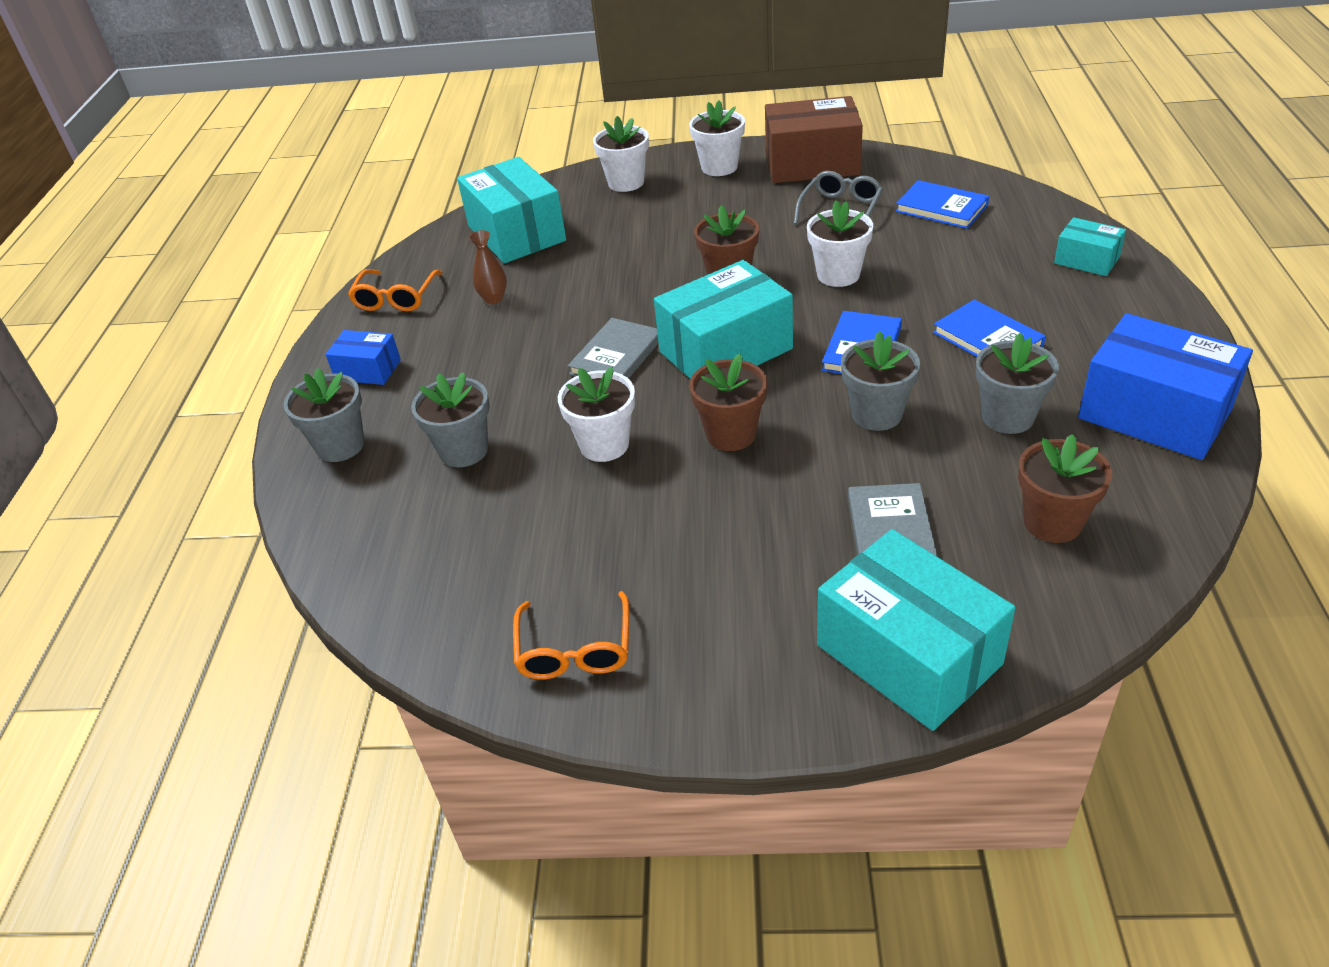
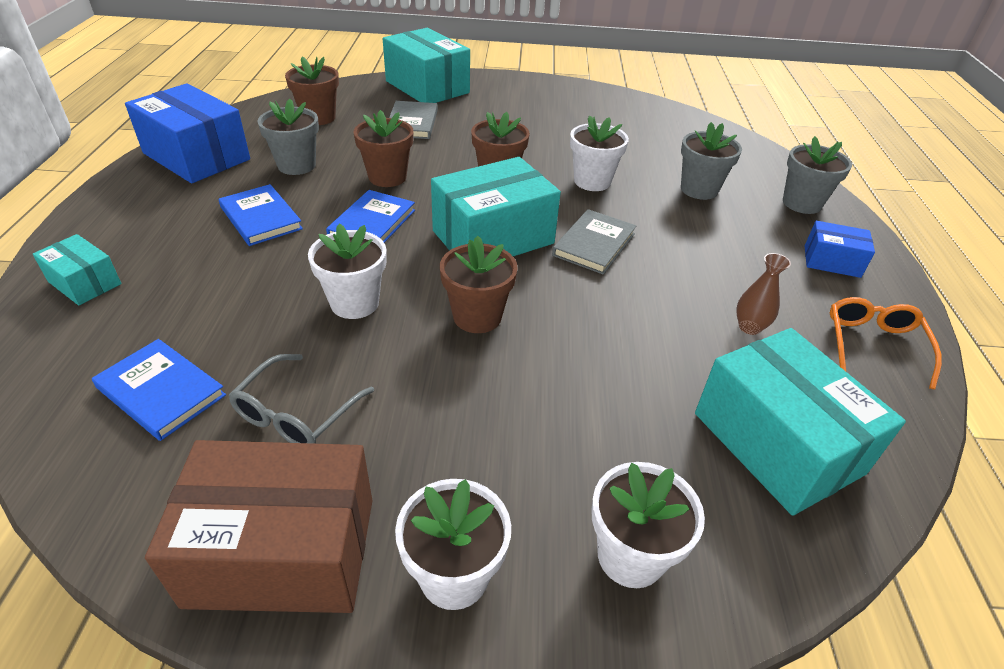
camera: 175 degrees right, 0 degrees up
(575, 649) = (590, 102): orange glasses -> none
(876, 414) = (387, 177): grey flower pot -> brown flower pot

